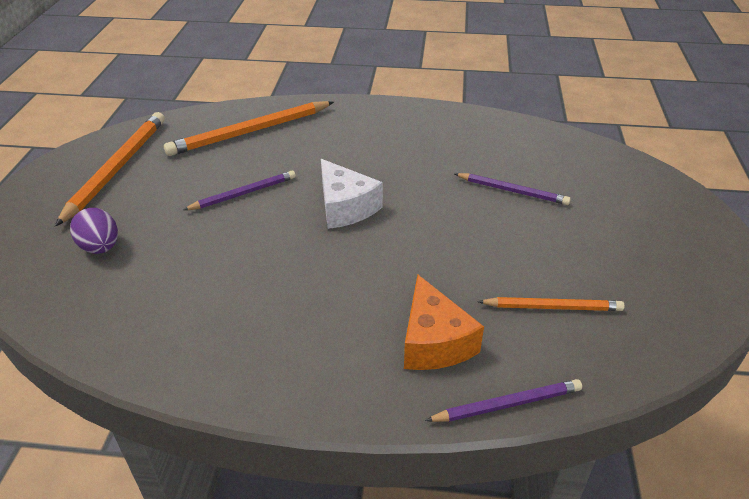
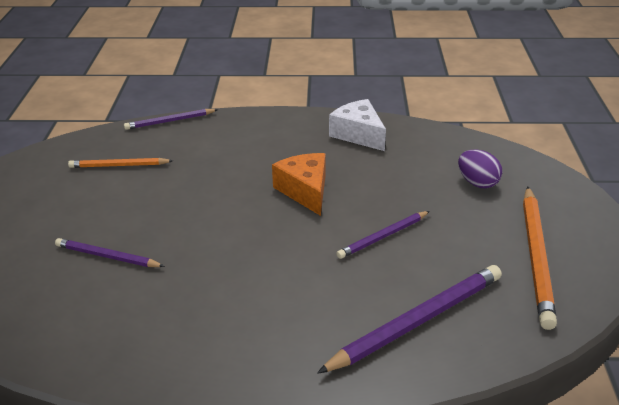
camera: 175 degrees right, 5 degrees down
(250, 131) = (417, 322): orange pencil -> purple pencil
(345, 207) = (278, 229): white cheese -> white cheese (358, 134)
(434, 341) = (207, 144): orange cheese -> orange cheese (305, 191)

